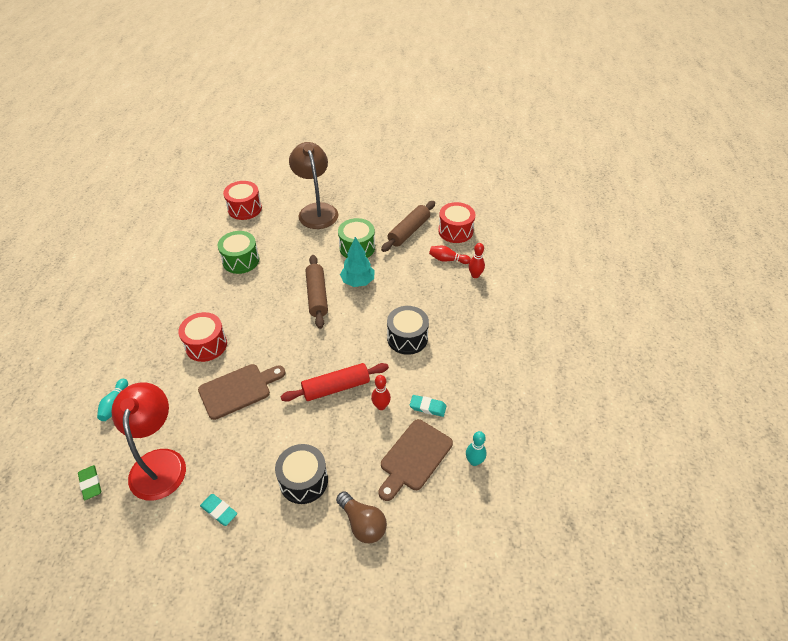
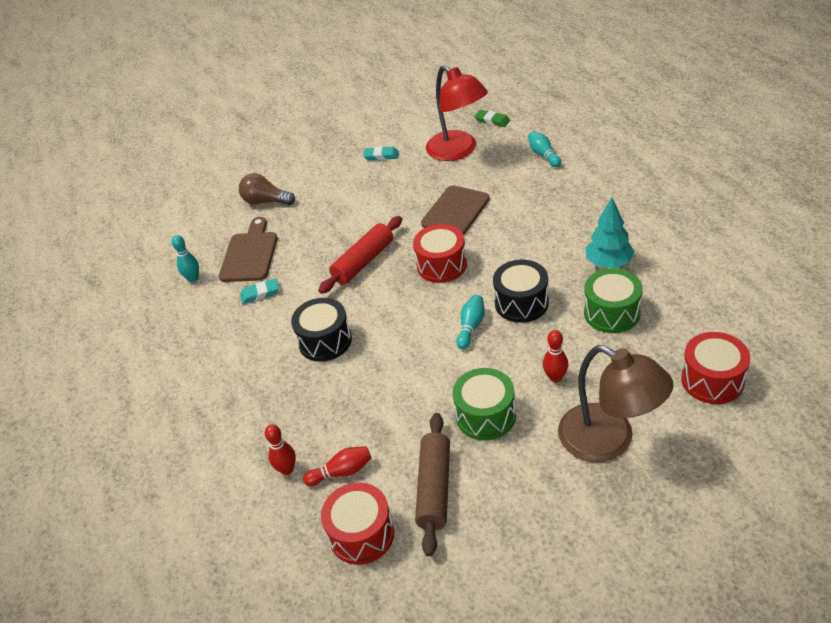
camera: 155 degrees right, 5 degrees down
(206, 345) = (529, 225): red drum -> red drum (442, 265)
(303, 481) = (333, 197): black drum -> black drum (521, 303)
(317, 296) = (471, 327): brown rolling pin -> turquoise bowling pin
(358, 282) = (438, 370): turquoise tree -> turquoise tree (608, 263)
(381, 406) = (307, 271): red bowling pin -> red bowling pin (555, 377)

